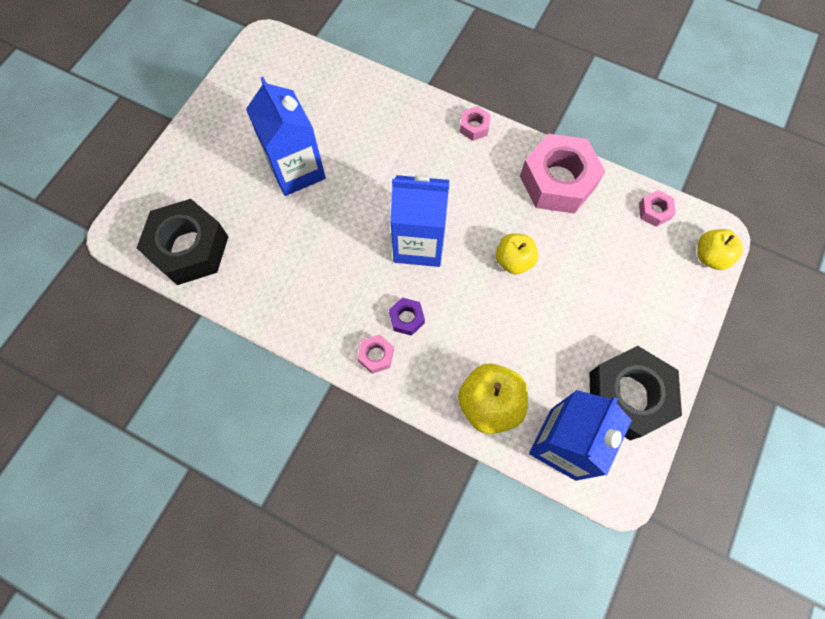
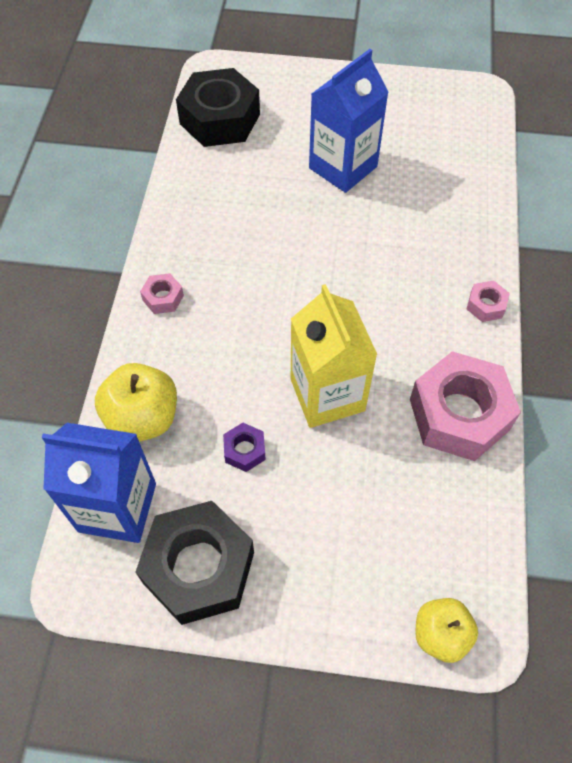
camera: 70 degrees right, 10 degrees down
(406, 318) = (214, 312): purple nut -> purple nut (244, 450)
(419, 243) = (307, 296): blue carton -> none
(513, 261) = (327, 395): yellow apple -> yellow carton
(654, 211) = (475, 542): pink nut -> none

